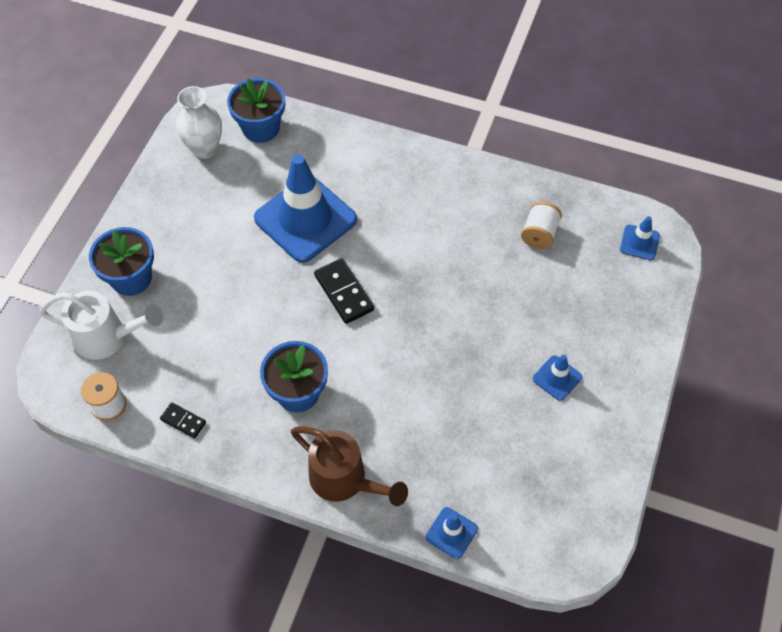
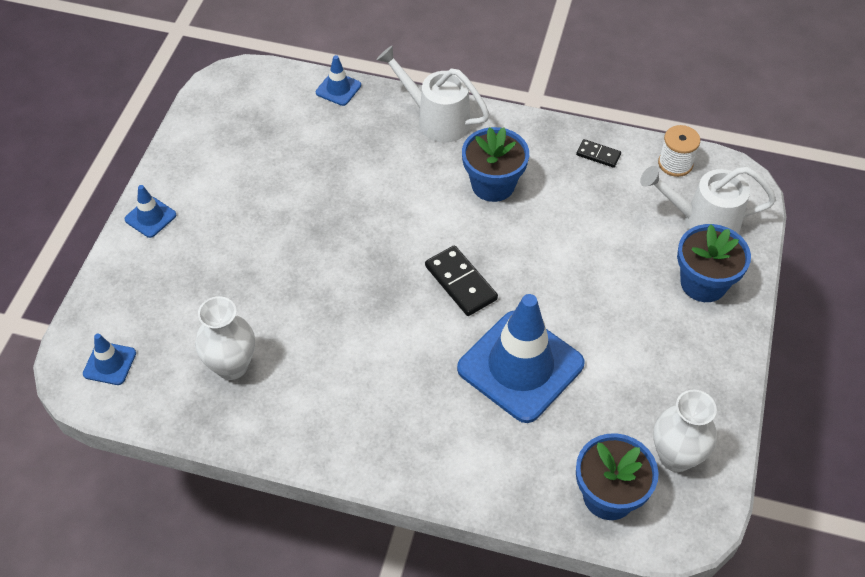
camera: 175 degrees right, 5 degrees down
(344, 480) = (436, 119): brown watering can -> white watering can
(539, 234) = (232, 366): white spool -> white vase
(557, 378) = (230, 213): blue traffic cone -> blue traffic cone (150, 217)

